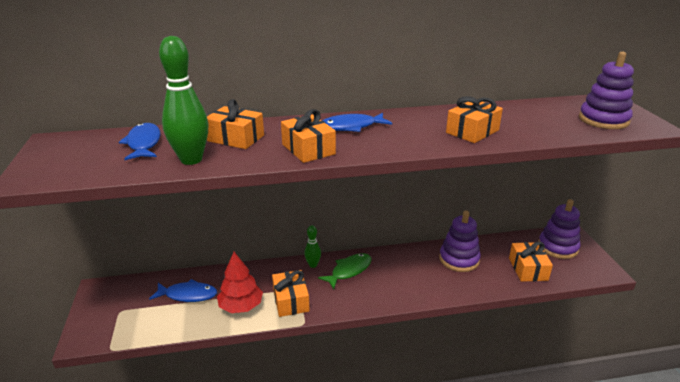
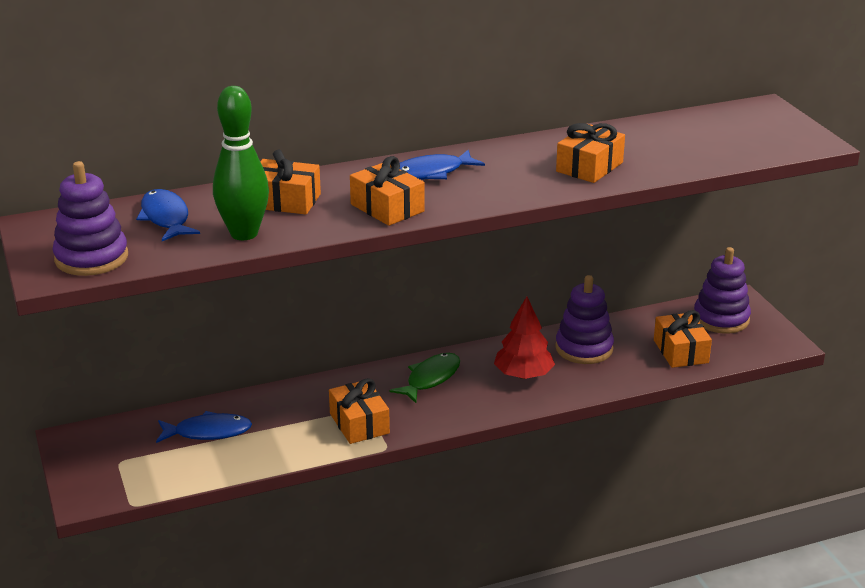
camera: 10 degrees left, 0 degrees up
(241, 306) = (291, 437): red tree -> red tree (523, 375)
(313, 265) = (376, 376): green bowling pin -> none
(603, 120) = (754, 137): purple stacking toy -> purple stacking toy (91, 258)

